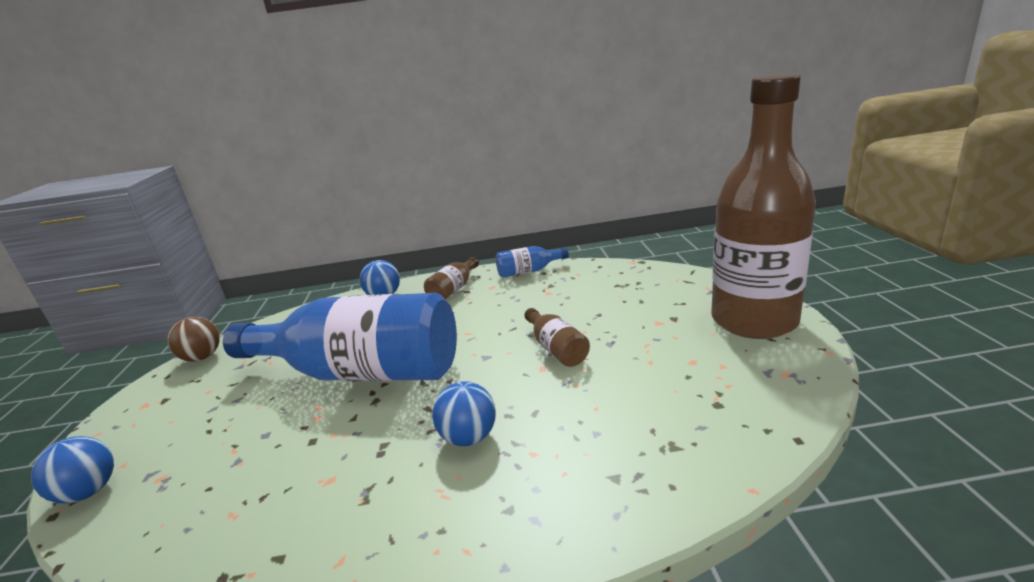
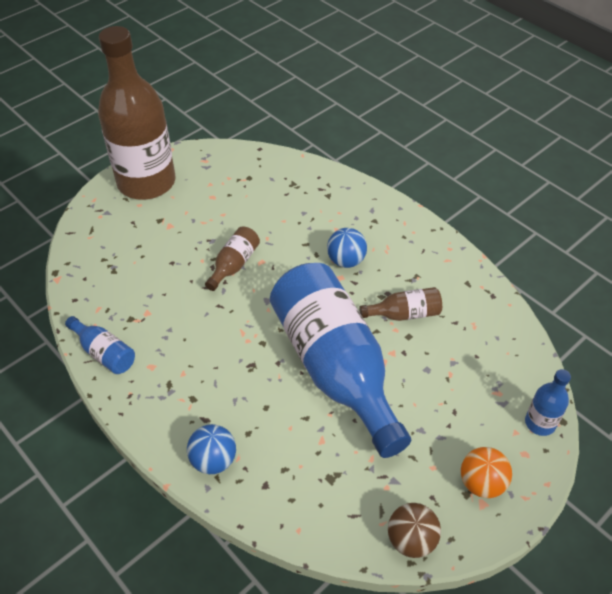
camera: 130 degrees left, 25 degrees up
(89, 492) = (540, 423): blue ball -> blue bottle
(151, 413) = (481, 483): none -> orange ball
(454, 289) = (170, 398): brown bottle -> brown bottle (404, 314)

